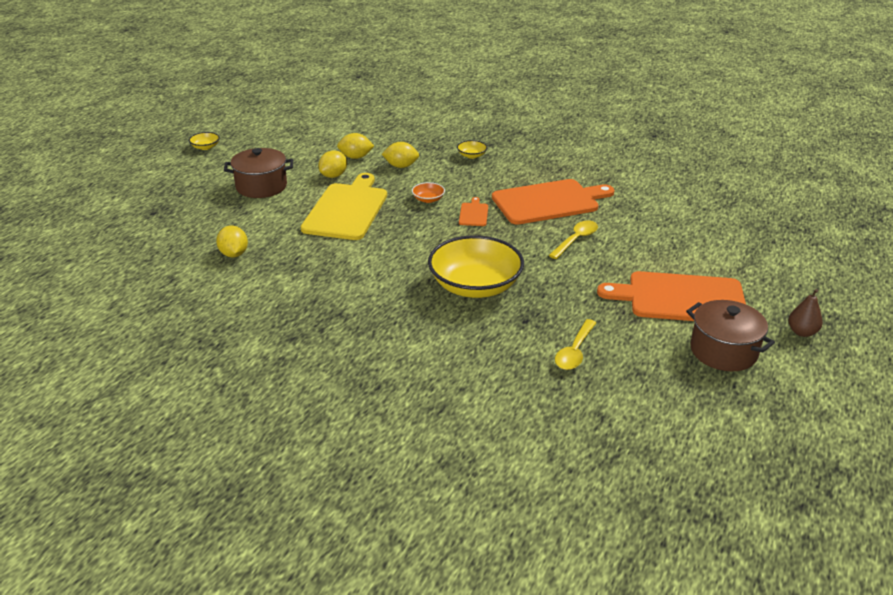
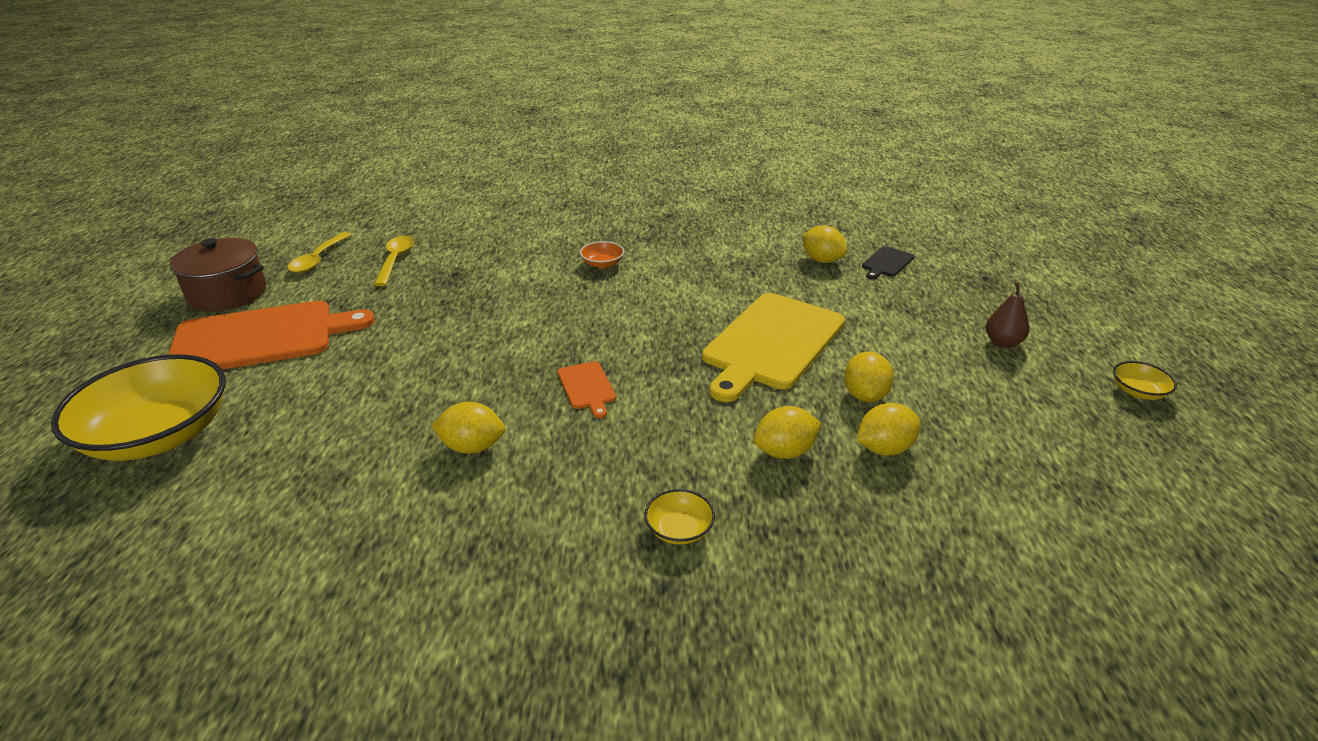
camera: 155 degrees right, 0 degrees up
(193, 240) = (887, 263): none -> black cutting board
(261, 186) = (932, 346): brown pot -> none
(346, 210) = (772, 343): yellow cutting board -> yellow cutting board turned 45 degrees clockwise
(428, 199) = (675, 393): orange bowl -> orange bowl (602, 264)
(475, 286) = (527, 292): yellow bowl -> yellow bowl (159, 435)
(548, 202) = (472, 447): orange cutting board -> yellow lemon
(576, 240) = (411, 384): yellow spoon -> yellow spoon (318, 259)
(802, 332) = (112, 334): brown pear -> brown pear (1002, 342)

